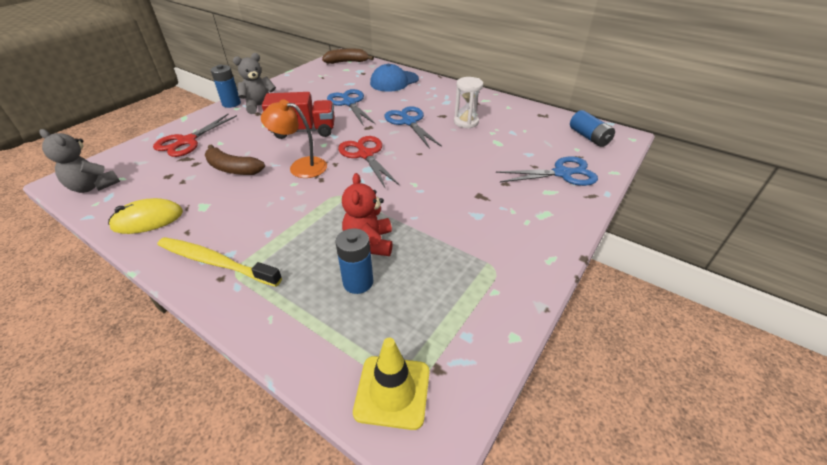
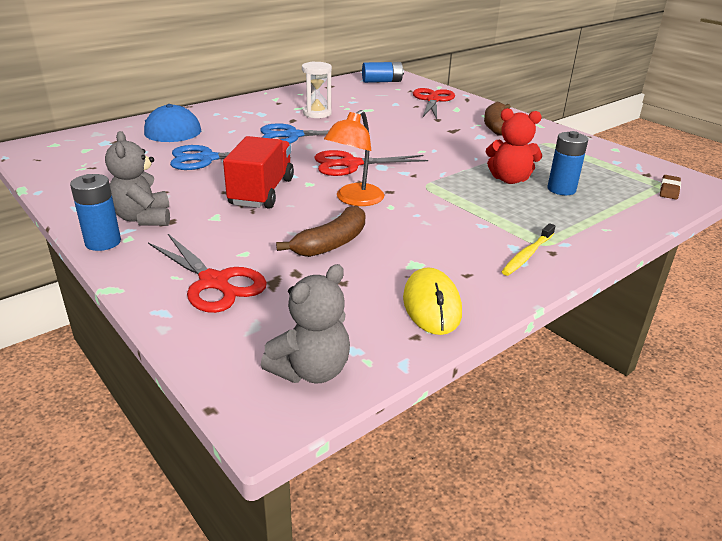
camera: 75 degrees left, 10 degrees down
(215, 262) = (527, 255): yellow toothbrush -> yellow toothbrush, size x0.62
(347, 62) = (57, 146): brown banana -> brown banana (495, 126)
(392, 391) = (669, 190): yellow traffic cone -> brown eraser
(562, 173) = (432, 100): blue scissors -> red scissors

